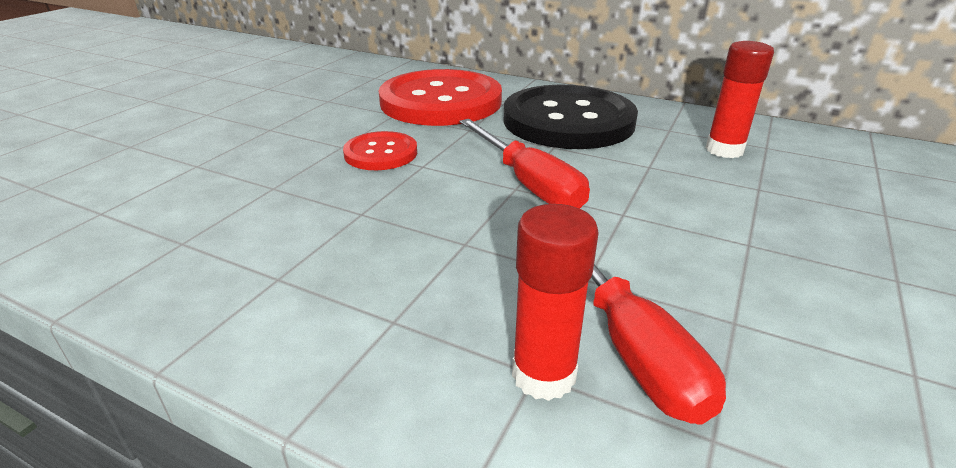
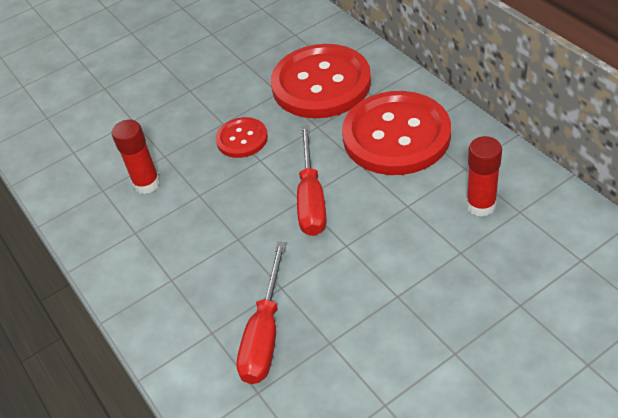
camera: 35 degrees right, 15 degrees up
(543, 375) = (214, 334): red glue stick -> red glue stick (147, 184)
(568, 121) = (396, 135): black button -> red button

